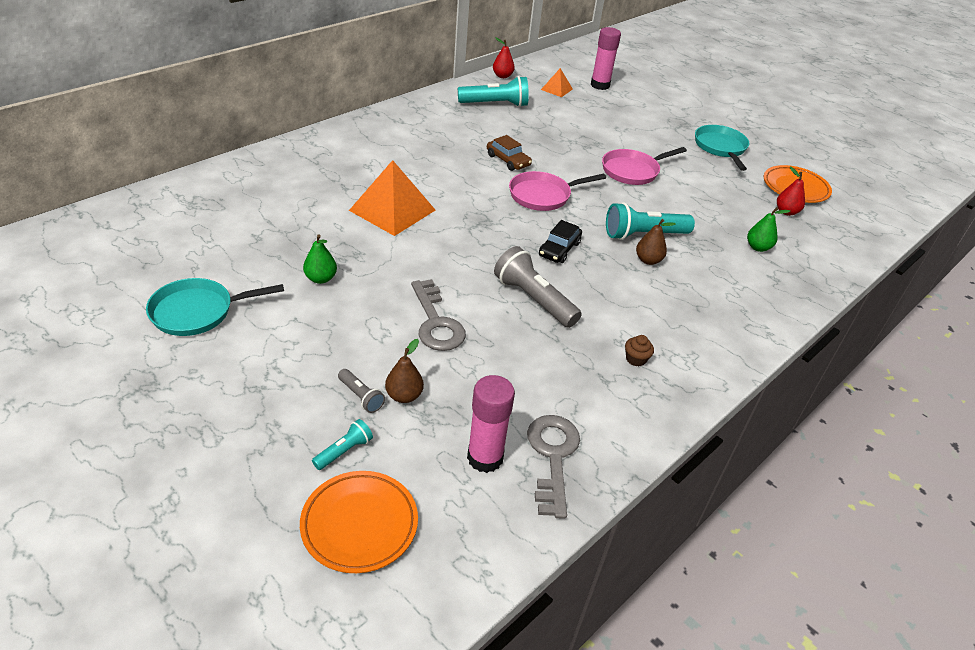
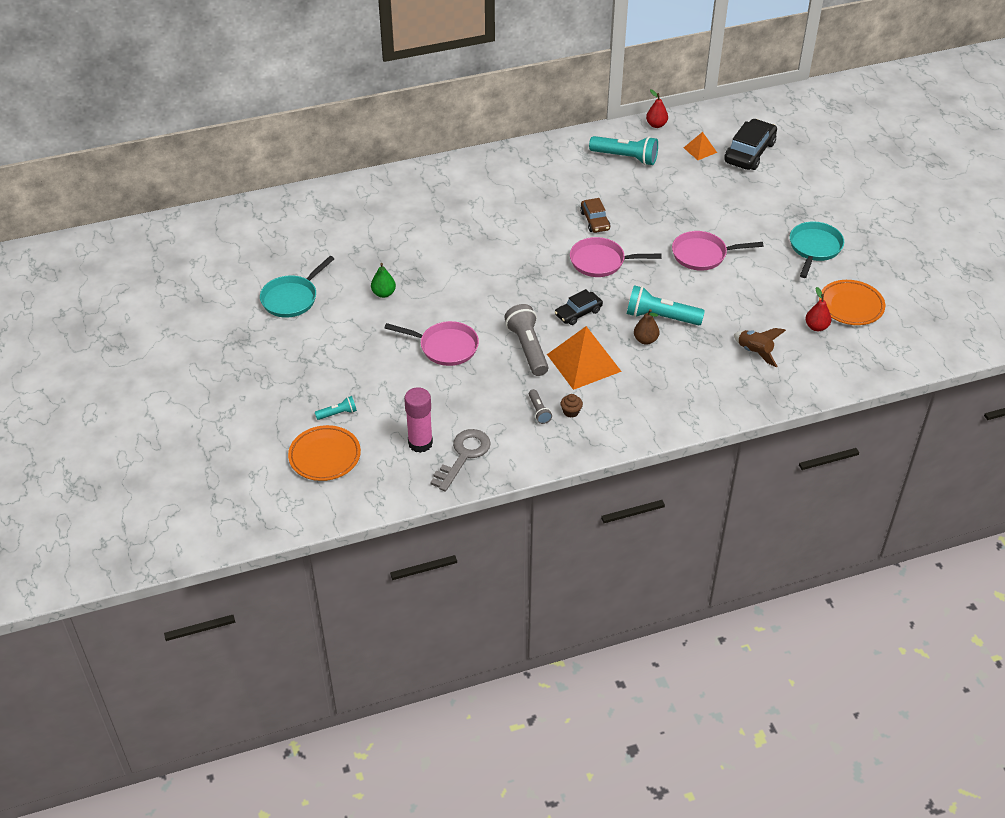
camera: 30 degrees right, 5 degrees up
(198, 312) = (292, 298): turquoise pan -> turquoise pan turned 60 degrees counterclockwise
(361, 396) = (366, 383): grey flashlight -> grey flashlight (539, 411)
(392, 210) = (467, 248): orange pyramid -> orange pyramid (584, 362)
(404, 395) = (393, 391): brown pear -> none
(436, 322) = (445, 347): grey key -> pink pan
(600, 85) = (749, 152): pink glue stick -> black car
(758, 247) = (755, 352): green pear -> brown rocket

